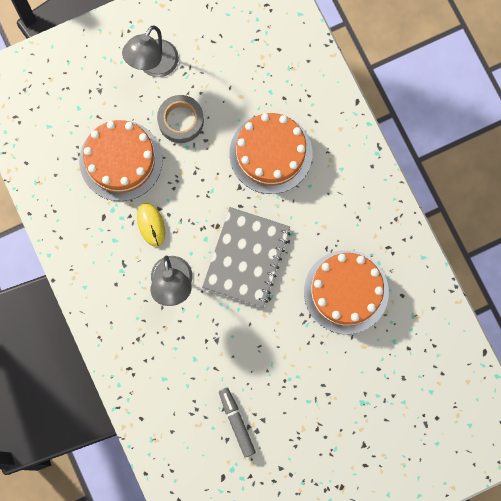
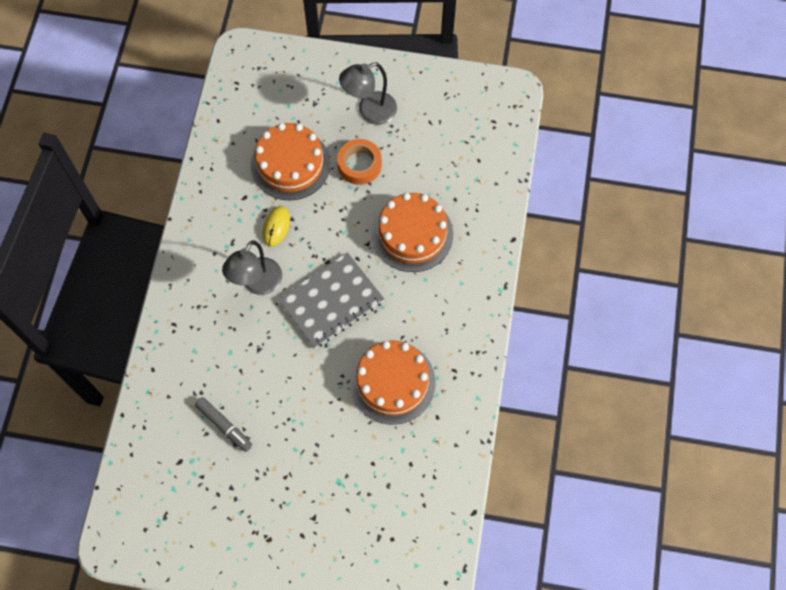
camera: 35 degrees right, 10 degrees down
(181, 121) = (359, 165): grey tape -> orange tape
(236, 423) = (224, 425): grey marker -> grey marker turned 120 degrees clockwise

